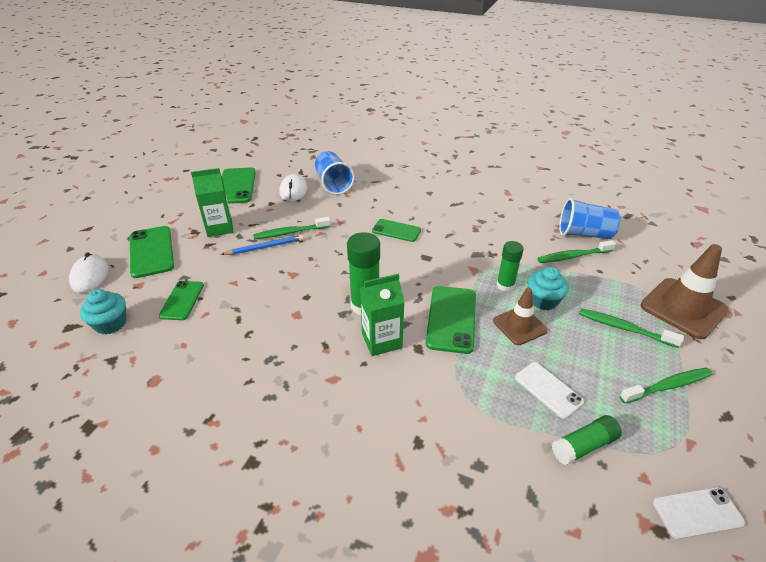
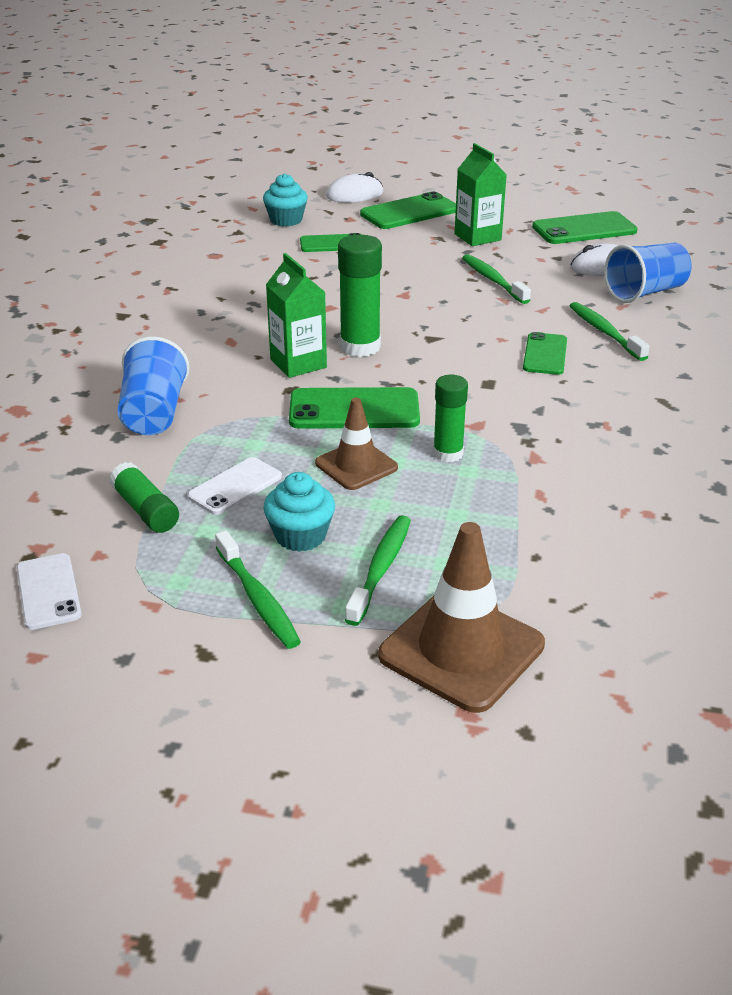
camera: 80 degrees right, 5 degrees down
(265, 247) = (451, 269): blue pencil -> none
(543, 300) = (423, 489): turquoise cupcake -> turquoise cupcake (300, 536)
(573, 256) = (567, 528): green toothbrush -> green toothbrush (605, 332)
(584, 234) = (654, 546): blue cup -> blue cup (154, 413)

